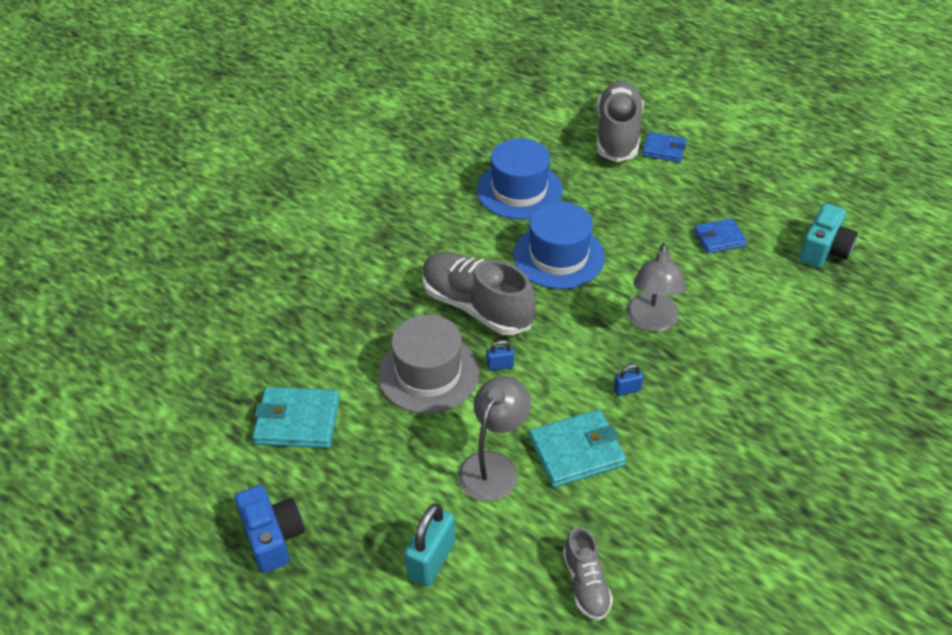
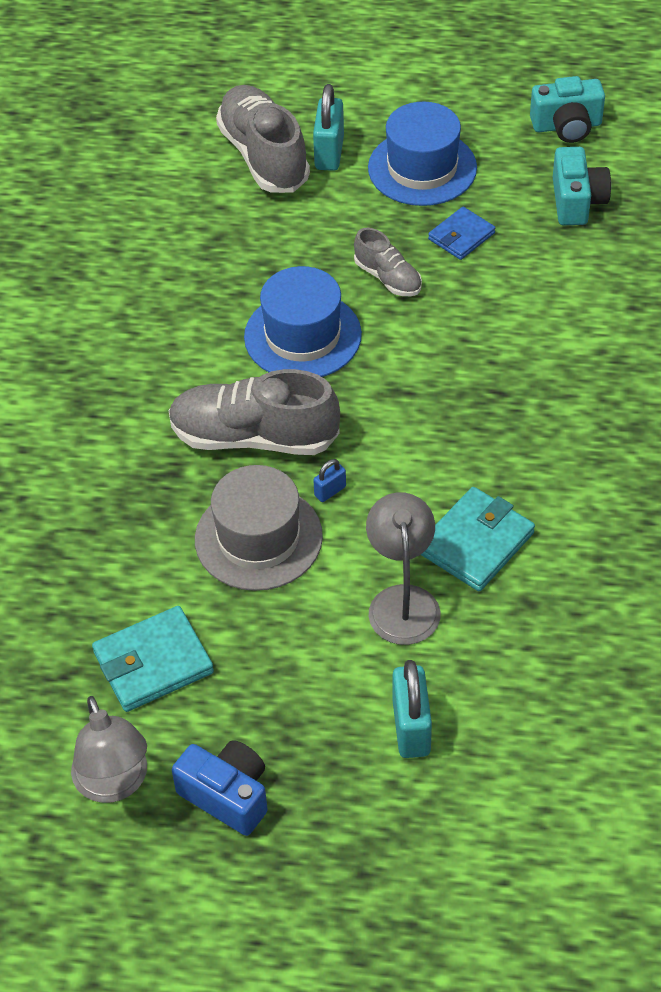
camera: 30 degrees left, 5 degrees up
(519, 190) = (199, 275): blue hat -> blue hat (422, 168)
(586, 584) = (577, 668): grey shoe -> grey shoe (388, 278)
(627, 390) = (481, 452): blue padlock -> none
(651, 322) = (455, 365): grey lamp -> grey lamp (115, 784)
(664, 149) = (329, 153): blue wallet -> turquoise padlock
(851, 197) = (567, 126): none -> turquoise camera

